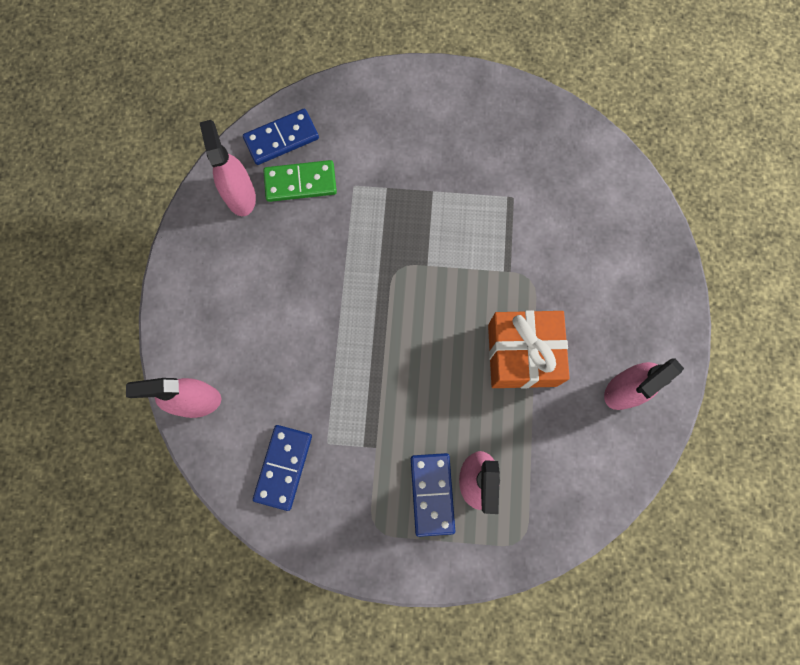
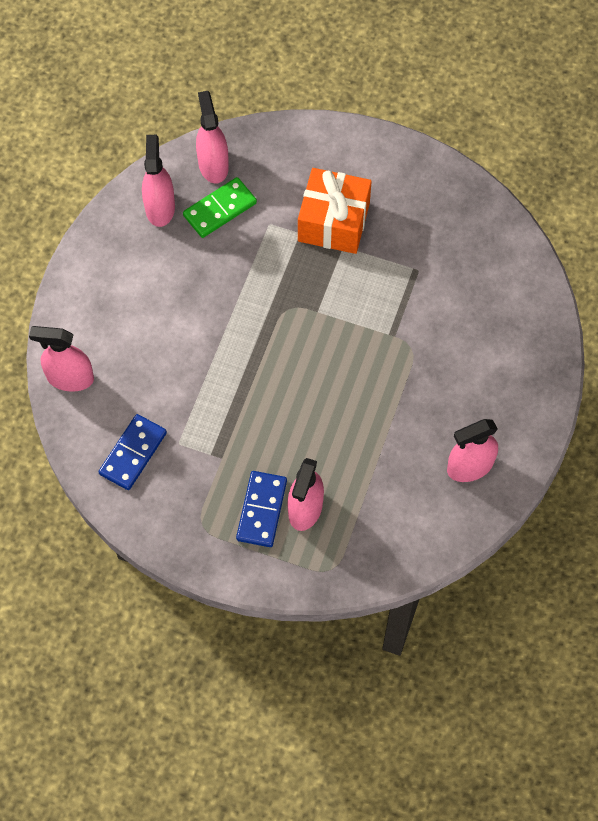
camera: 15 degrees right, 10 degrees down
(281, 138) = (213, 165): blue domino -> pink spray bottle
(300, 182) = (220, 209): green domino -> green domino turned 45 degrees counterclockwise
(522, 355) = (382, 412): orange gift -> orange gift (333, 222)

